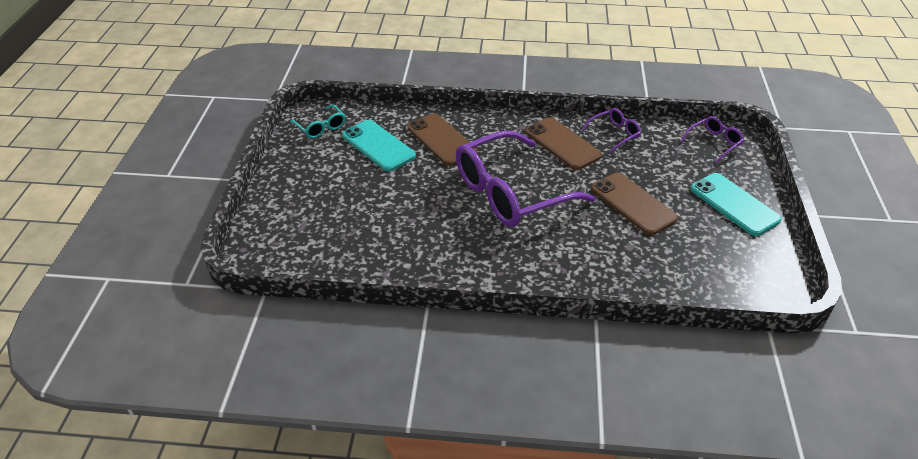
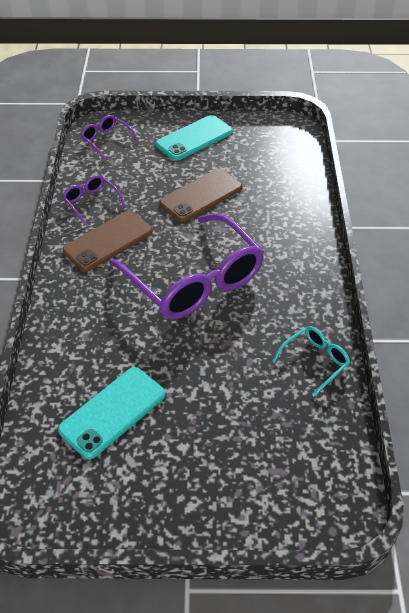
camera: 95 degrees left, 5 degrees up
(321, 127) = (68, 491): turquoise glasses -> turquoise glasses (315, 361)
(441, 140) = (100, 346): brown phone -> none

